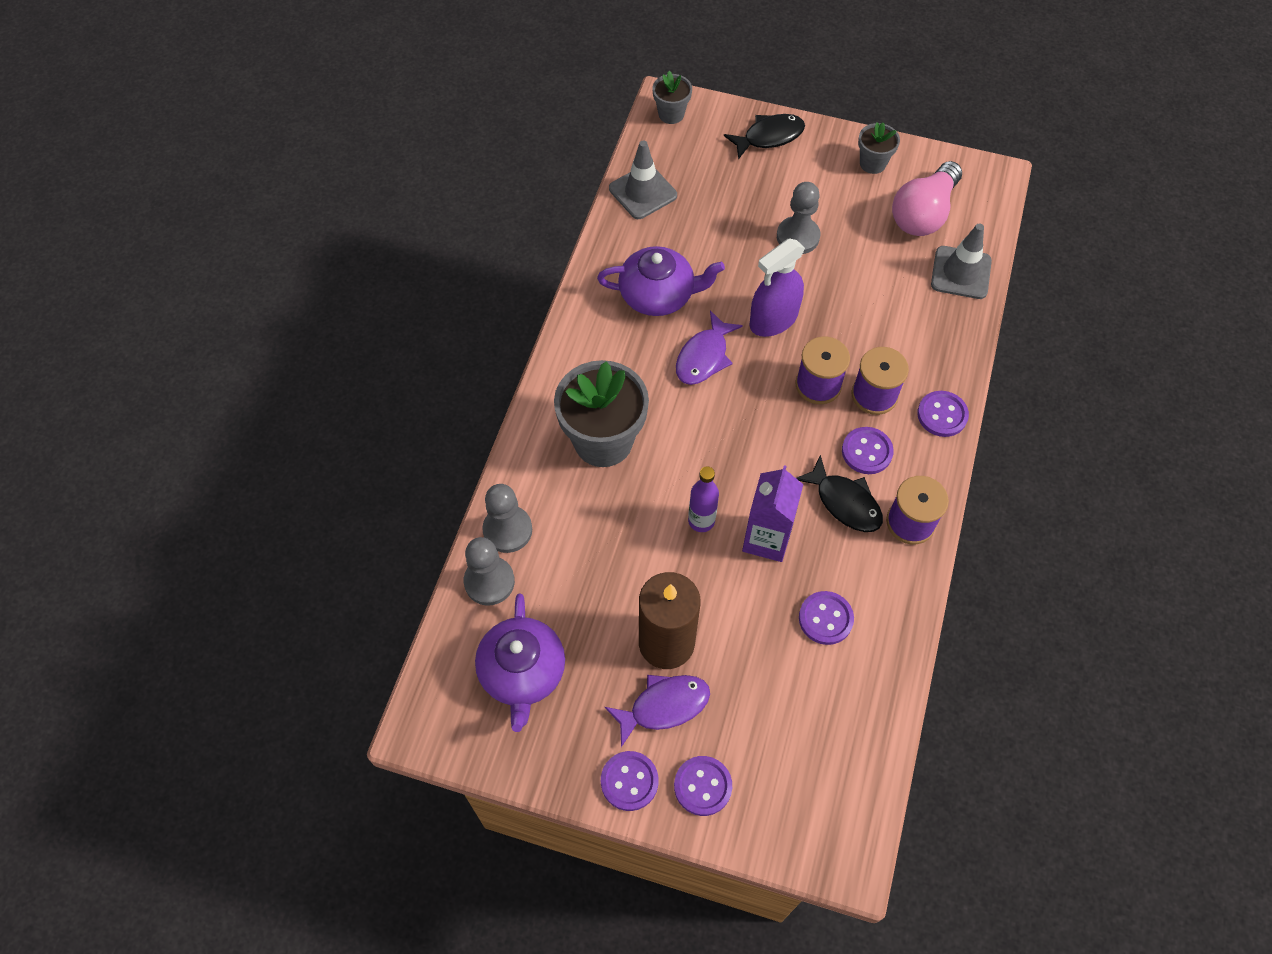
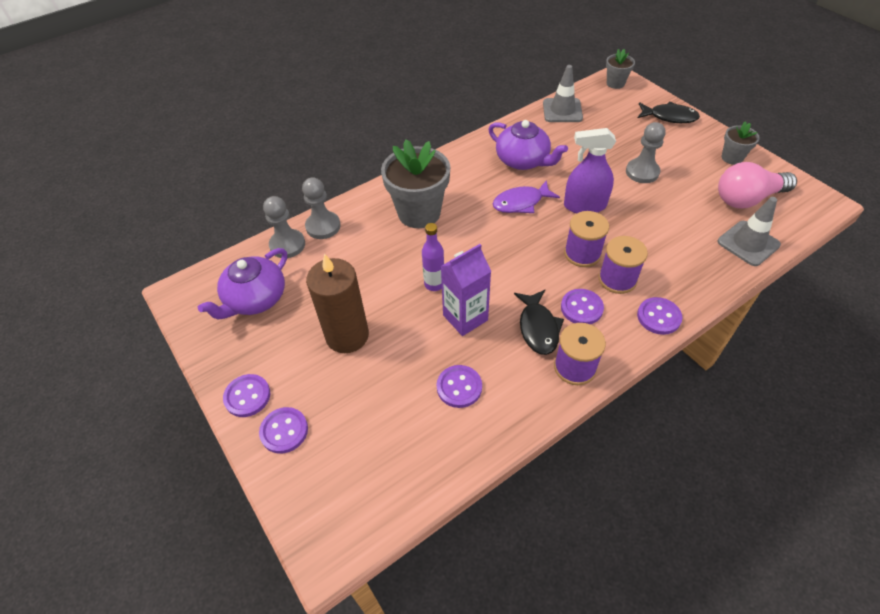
camera: 40 degrees right, 10 degrees down
(664, 706) = (310, 369): purple fish -> none

